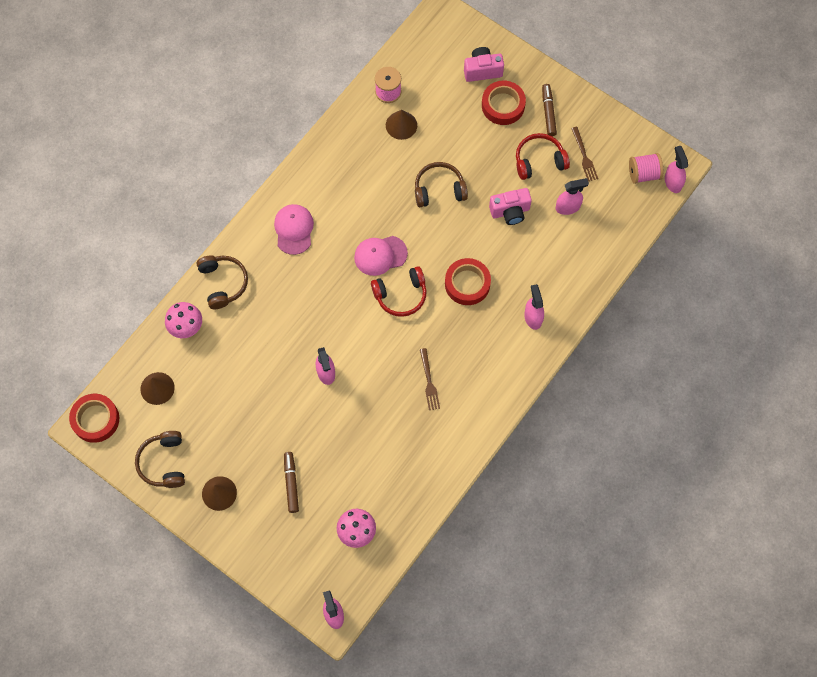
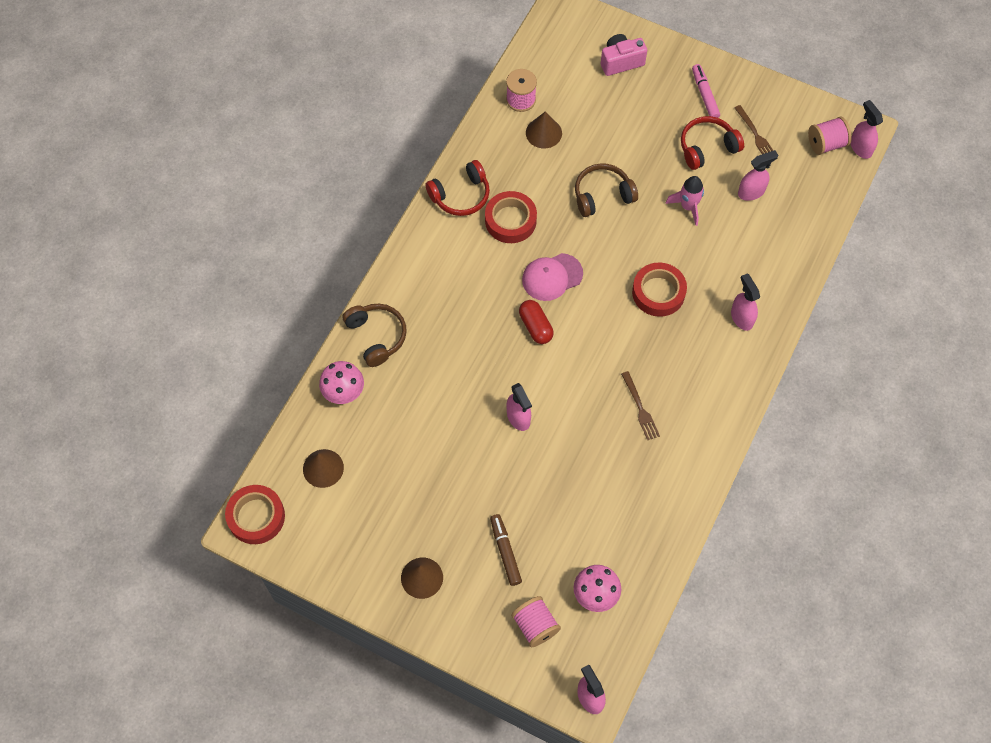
camera: 10 degrees left, 5 degrees down
(164, 463) = (348, 553): brown headphones -> none
(294, 229) = (446, 264): pink cap -> none
(302, 548) = (535, 625): none -> pink spool
(357, 296) = (535, 326): none -> red capsule
(401, 295) = (585, 317): red headphones -> red headphones (461, 195)
(503, 105) = (652, 95): red tape -> red tape (510, 220)
(510, 211) = (688, 207): pink camera -> pink rocket
(548, 112) = (704, 95): brown marker -> pink marker

